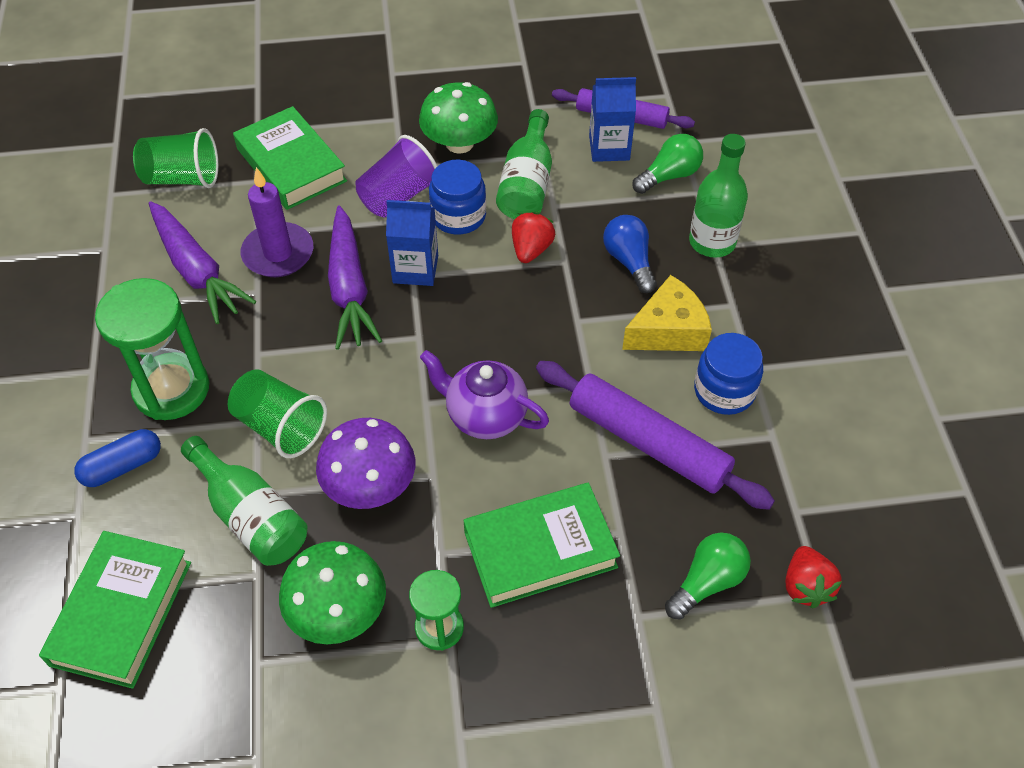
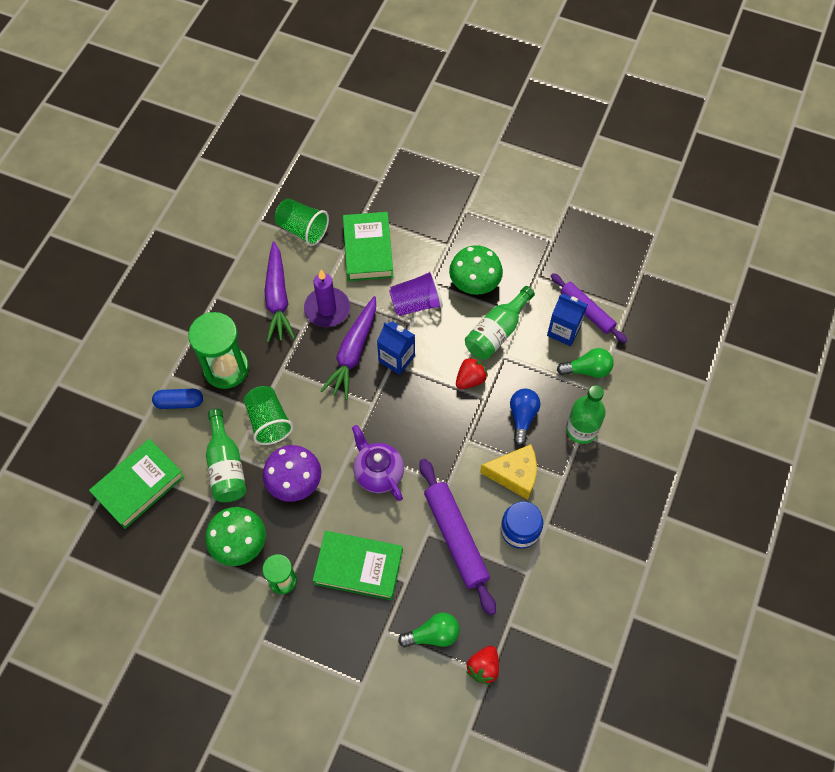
camera: 30 degrees right, 10 degrees up
(458, 216) = (442, 335): blue jar -> none

